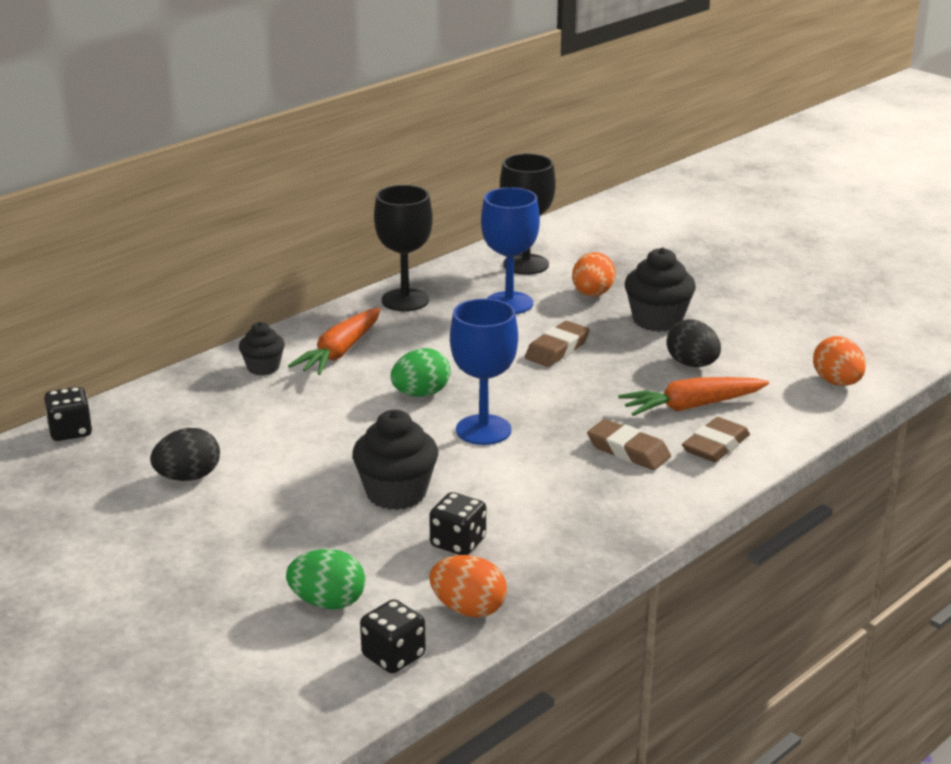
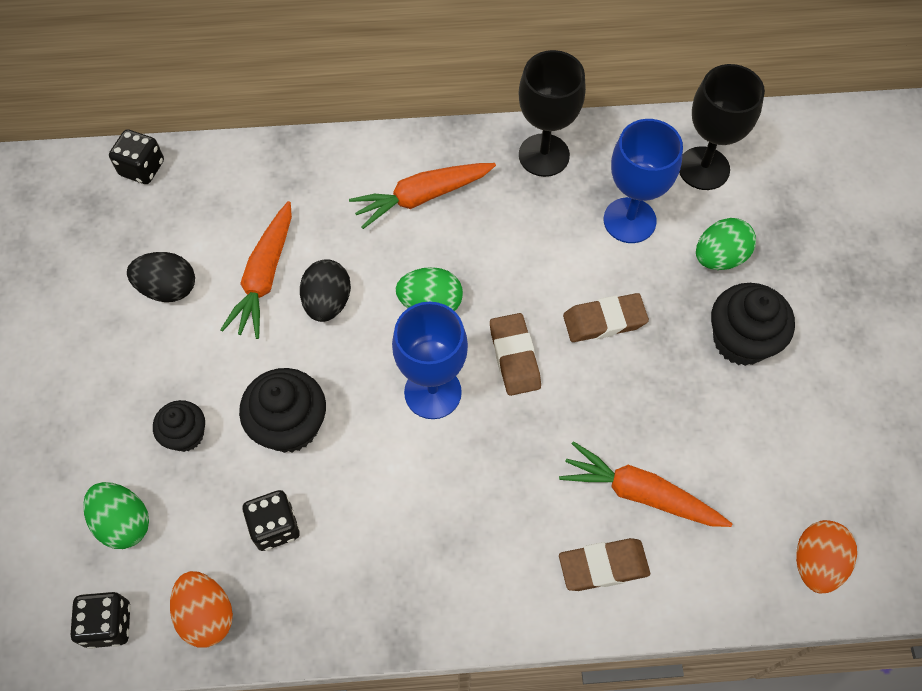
camera: 40 degrees right, 35 degrees up
(263, 367) = (345, 178): black cupcake -> black cupcake (186, 435)
(266, 437) = (264, 277): none -> orange carrot
(592, 294) = (719, 257): orange egg -> green egg
(628, 451) = (522, 513): brown eraser -> brown eraser (514, 357)
(692, 364) = (704, 432): black egg -> black egg (327, 302)

